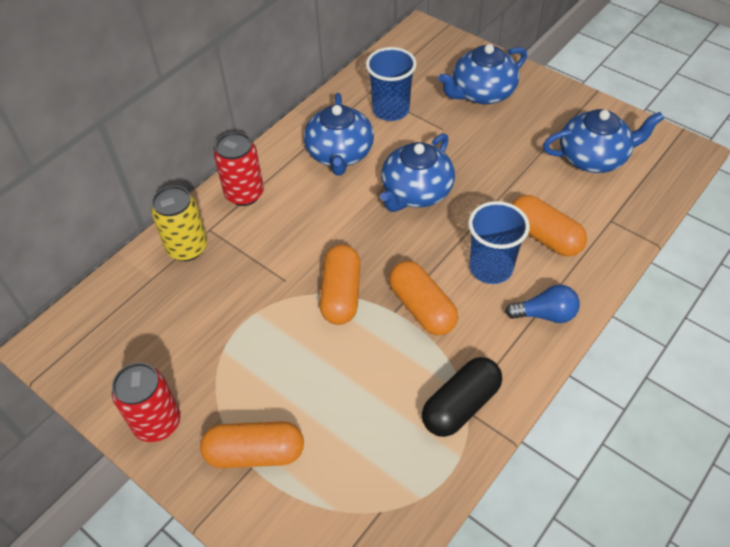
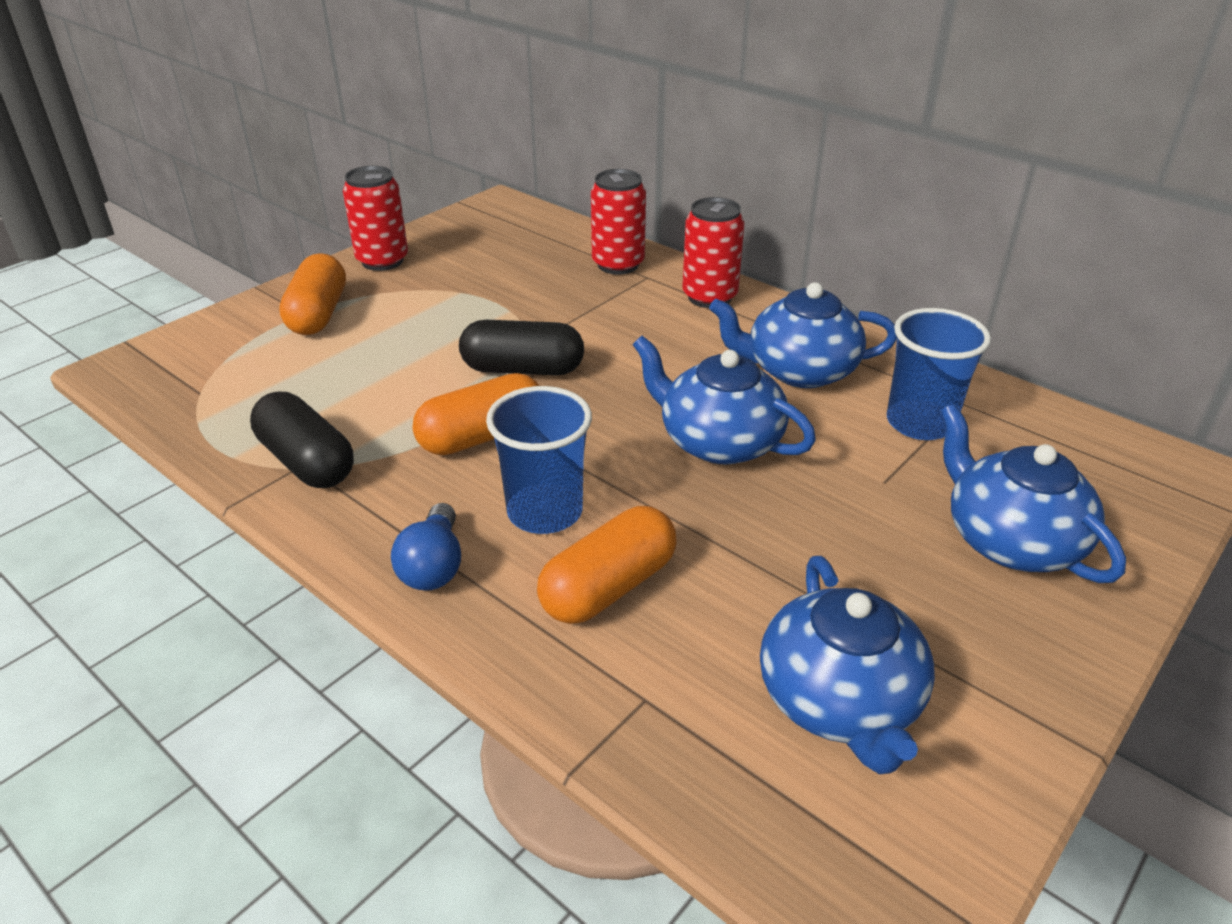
camera: 90 degrees right, 15 degrees down
(187, 248) = (618, 264): yellow can -> red can
(341, 294) = (523, 369): orange capsule -> black capsule

